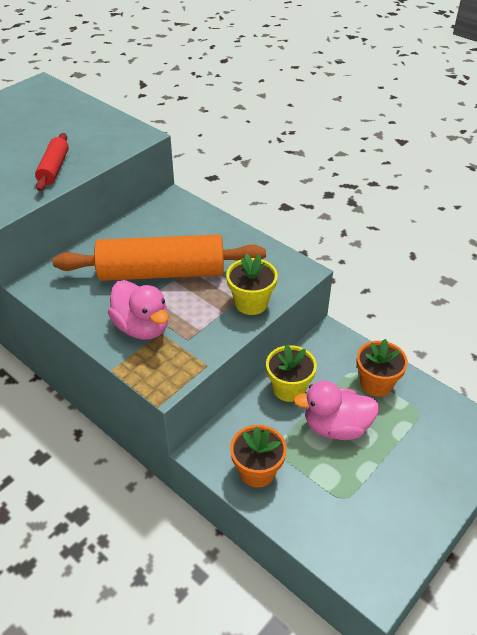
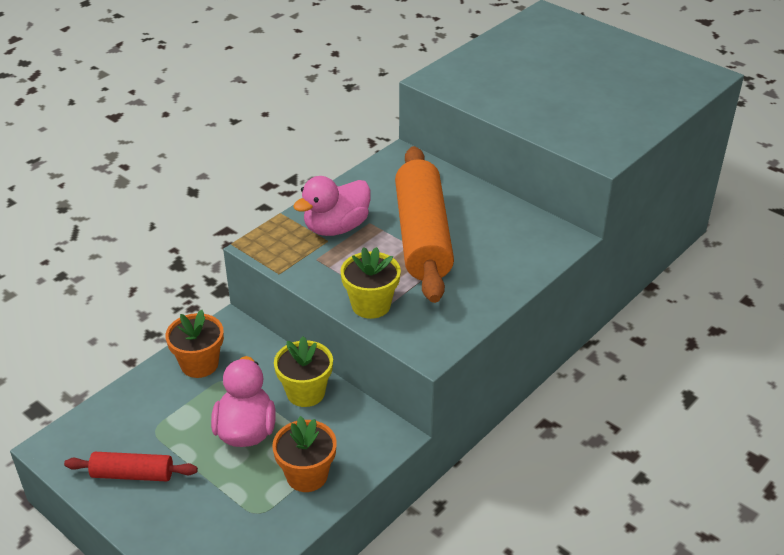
camera: 90 degrees right, 5 degrees down
(54, 168) = (519, 104): red rolling pin -> red rolling pin (132, 474)

